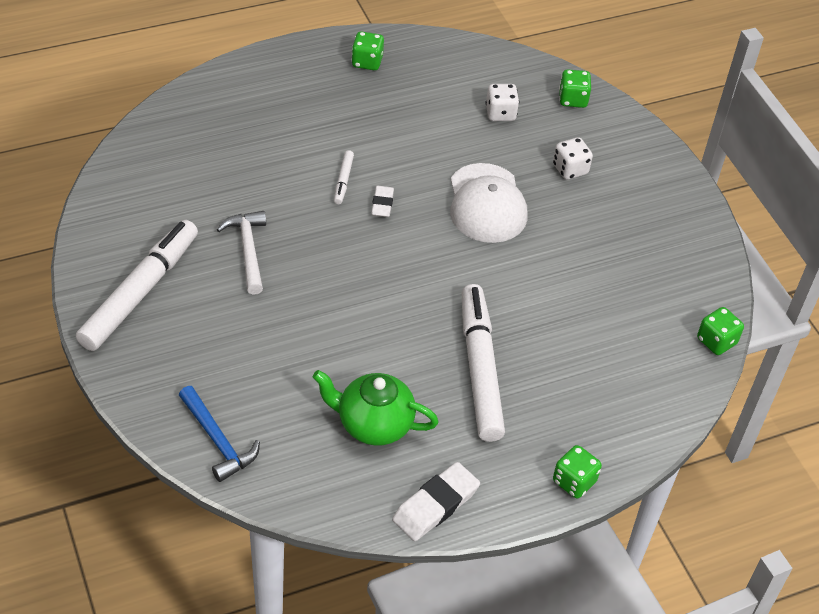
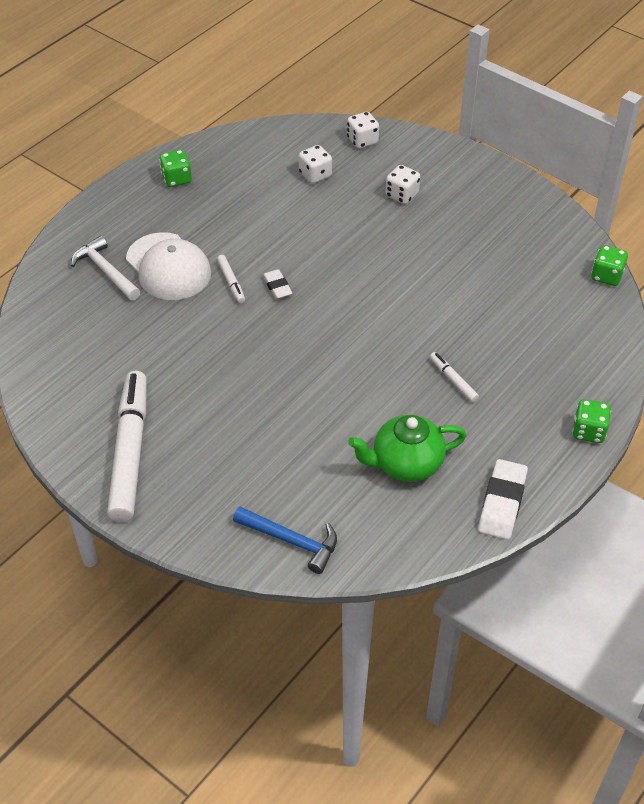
camera: 25 degrees left, 0 degrees up
(248, 250) = (195, 374): white hammer -> white hammer (105, 271)
(479, 369) = (453, 380): white marker -> white marker, size x0.42
(486, 204) = (359, 250): white cap -> white cap (168, 267)
(572, 99) = (362, 141): green dice -> white dice

